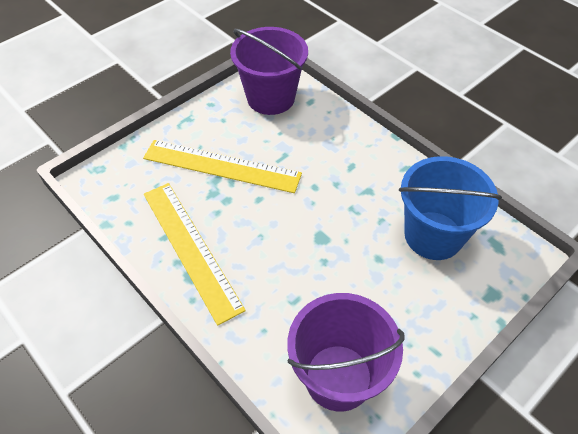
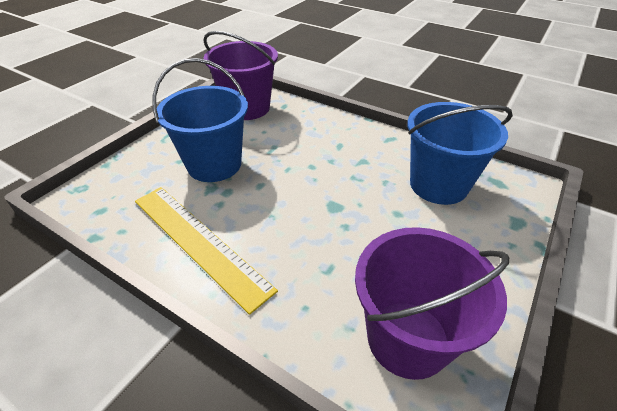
camera: 15 degrees left, 10 degrees down
(221, 166) = (214, 164): yellow ruler -> blue bucket

